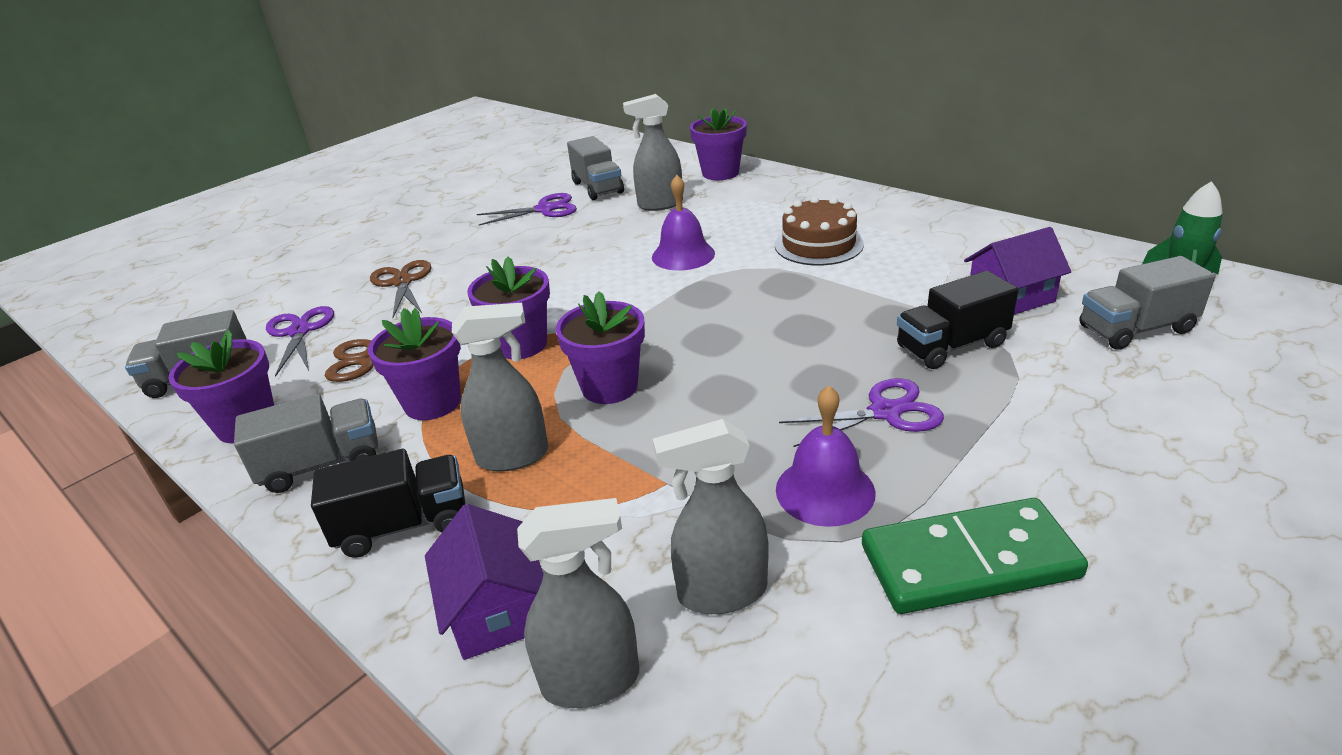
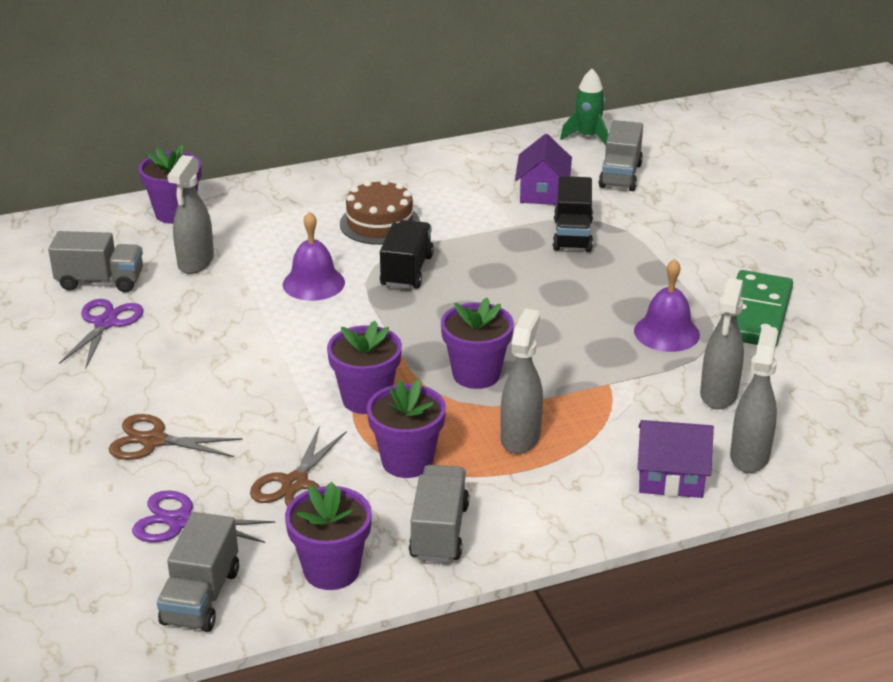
camera: 65 degrees left, 0 degrees up
(403, 525) = (555, 501): black truck -> black truck (406, 271)
(885, 412) = (615, 285): purple scissors -> none

